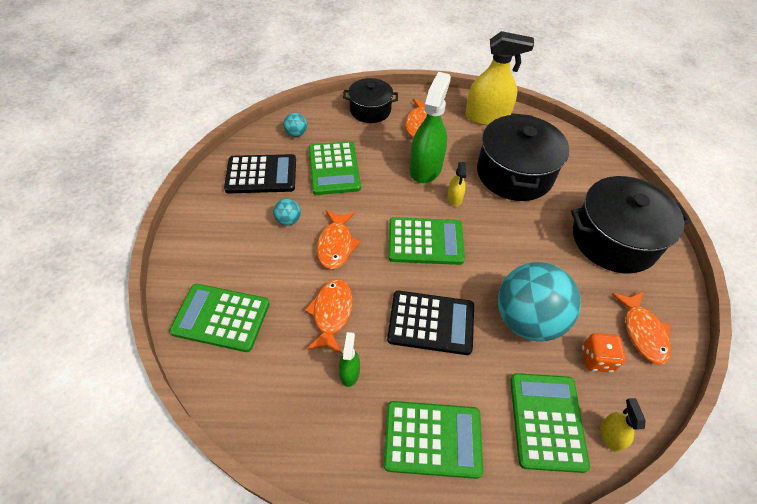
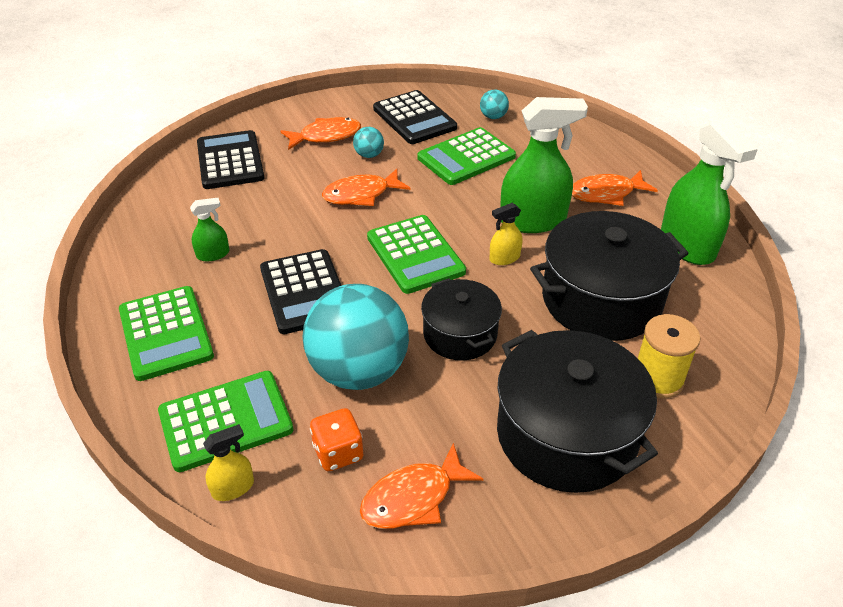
camera: 65 degrees right, 10 degrees down
(221, 318) = (230, 161): green calculator -> black calculator
(331, 313) = (273, 221): orange fish -> orange fish (326, 136)
(370, 110) = (587, 150): black pot -> black pot (460, 334)
(487, 117) = (687, 245): yellow spray bottle -> green spray bottle
(586, 183) = (657, 379): none -> yellow spool

